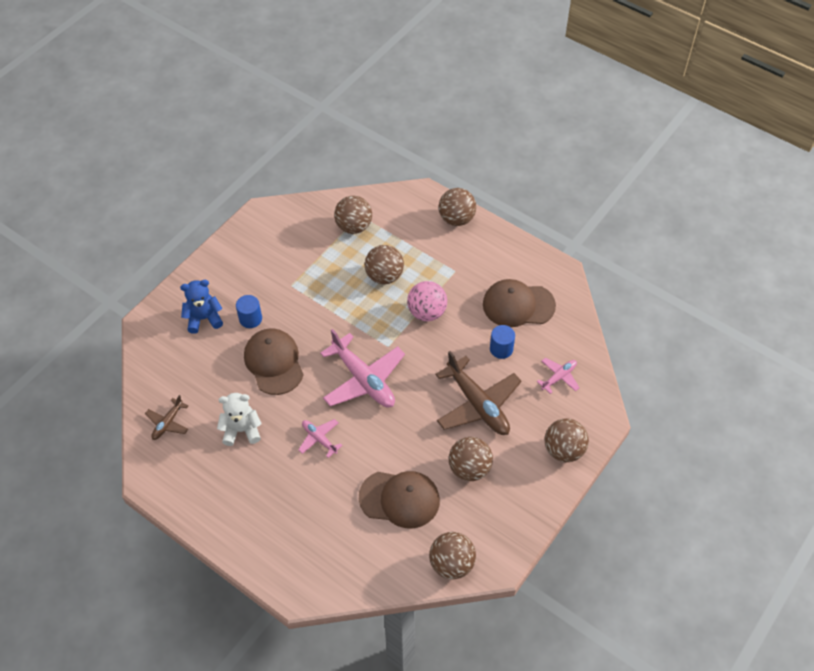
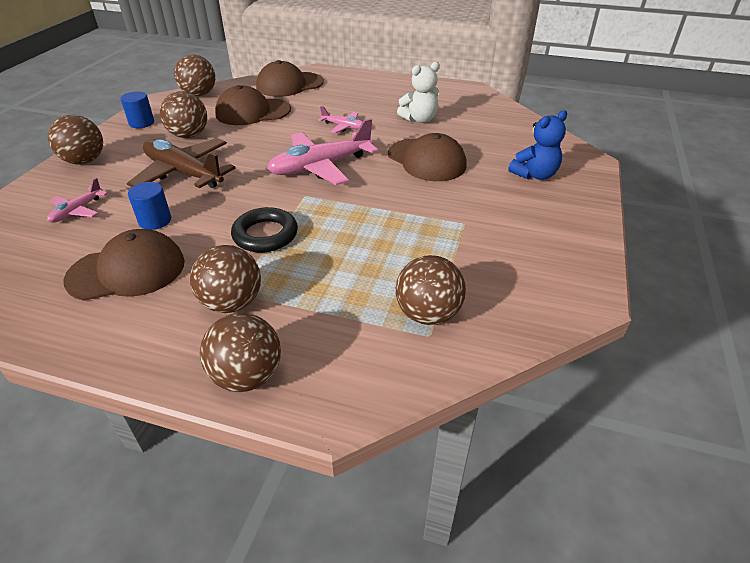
camera: 160 degrees right, 15 degrees down
(168, 423) = (488, 112): brown plane -> none
(250, 319) = (483, 185): blue cylinder -> blue cylinder (141, 123)
(343, 557) = (289, 85): none -> brown cap
(363, 379) = (321, 167): pink plane -> pink plane turned 60 degrees counterclockwise
(384, 276) = (342, 260): brown ball -> brown ball (232, 303)
(427, 312) = (265, 235): pink ball -> black ring

